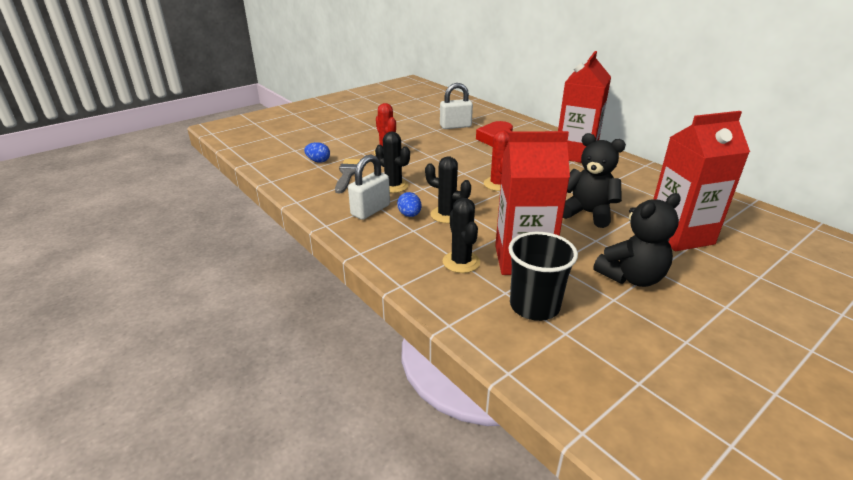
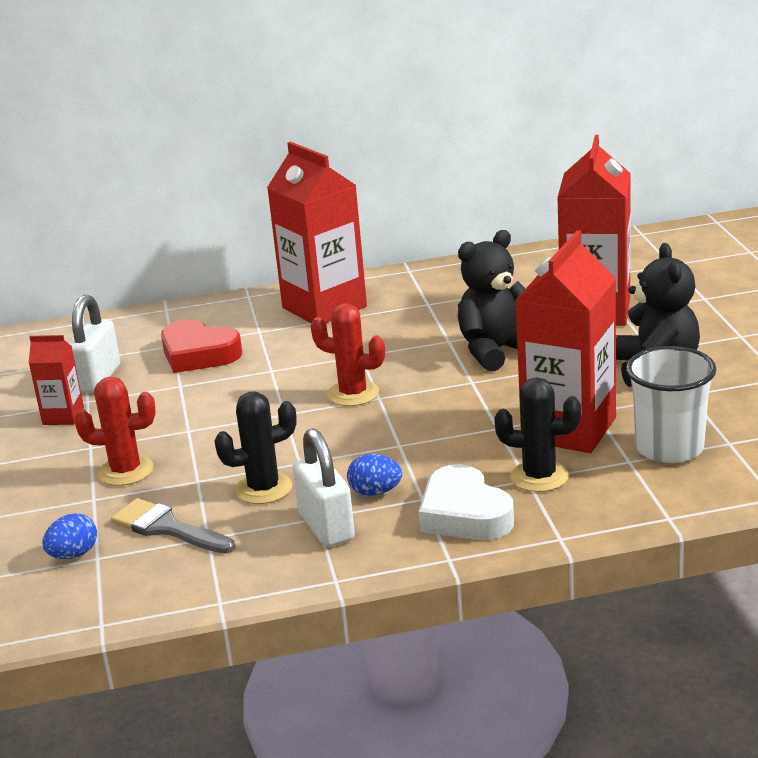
camera: 60 degrees left, 5 degrees down
(405, 246) = (464, 514): none -> white heart
(420, 129) = (63, 416): none -> red carton
(446, 215) = (404, 459): black cactus -> none
(534, 306) = (669, 448): black cup -> white cup

